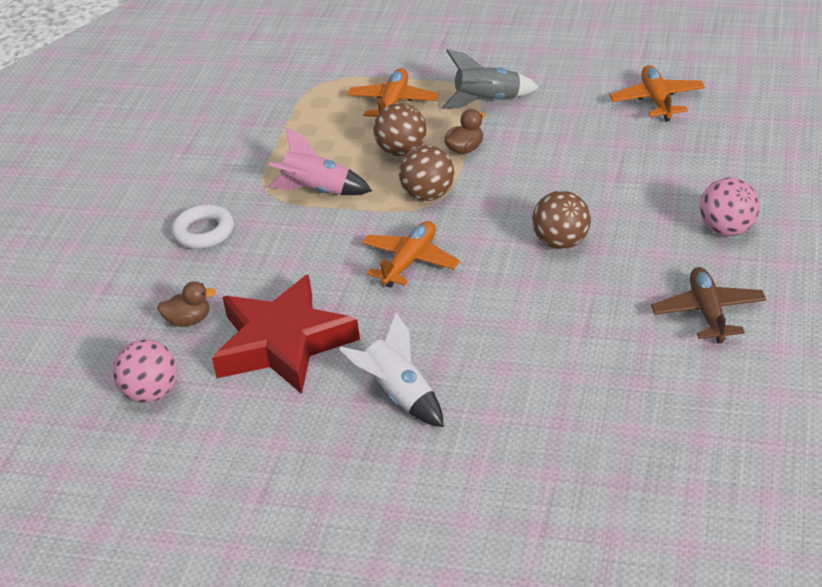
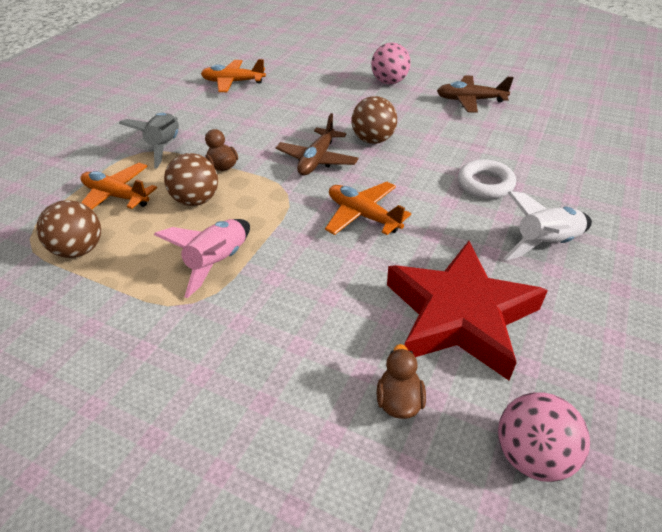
camera: 80 degrees left, 5 degrees up
(203, 232) = (232, 370): white ring -> white ring (485, 184)
(428, 195) = (274, 193): brown ball -> brown ball (80, 250)
(502, 209) = (317, 160): none -> brown plane

